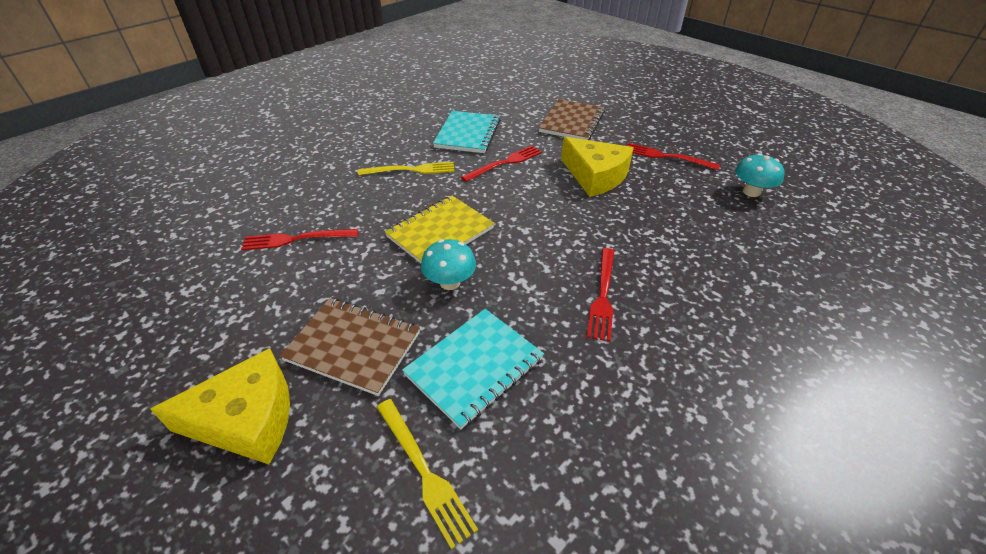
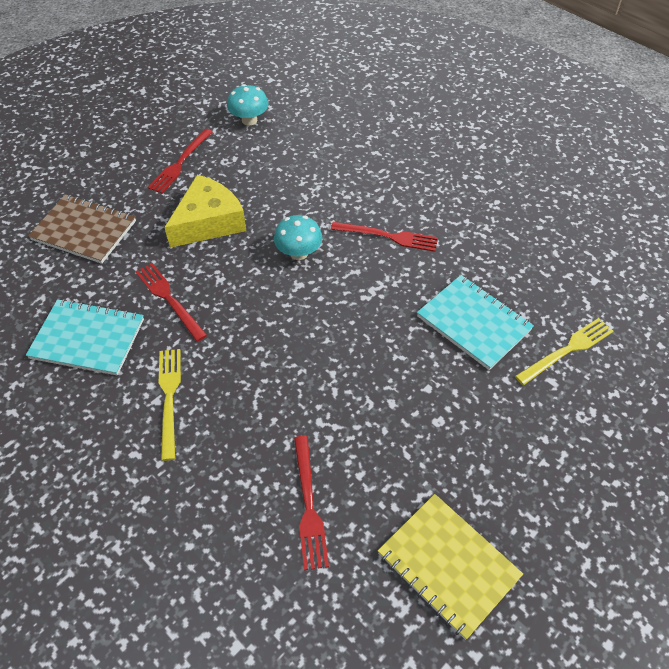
camera: 90 degrees left, 10 degrees up
(247, 419) = (551, 482): yellow cheese -> none
(353, 346) = (463, 414): brown notebook -> none
(440, 232) = (300, 357): yellow notebook -> yellow notebook (448, 565)
(450, 282) = (377, 344): turquoise mushroom -> turquoise mushroom (299, 253)

